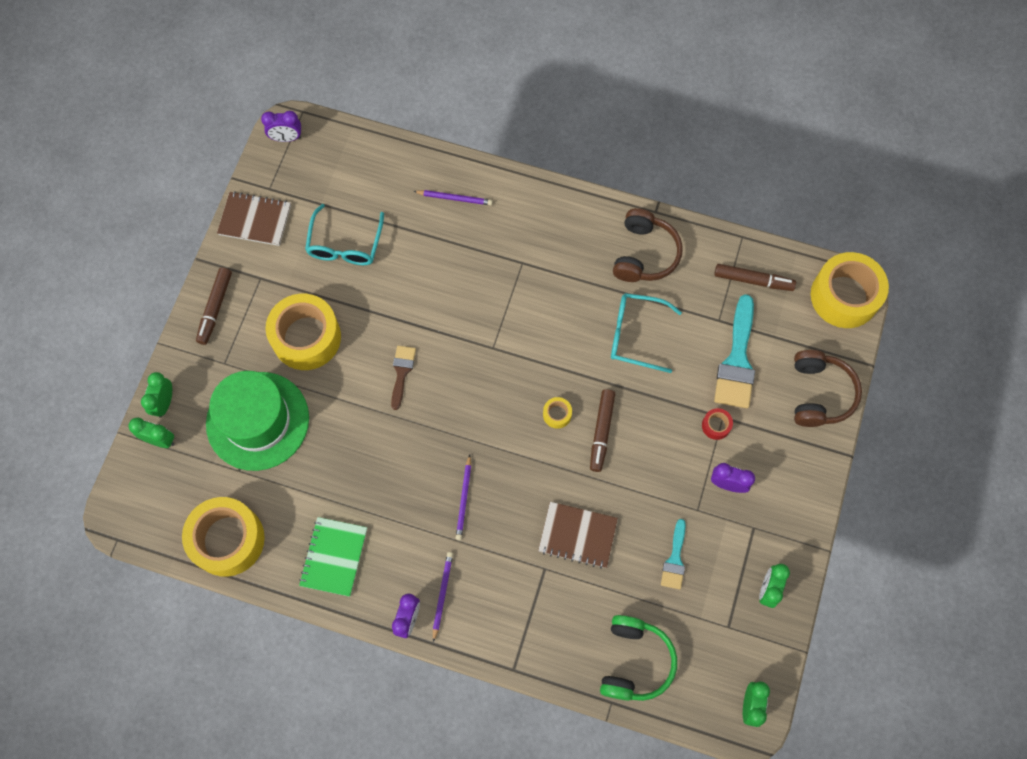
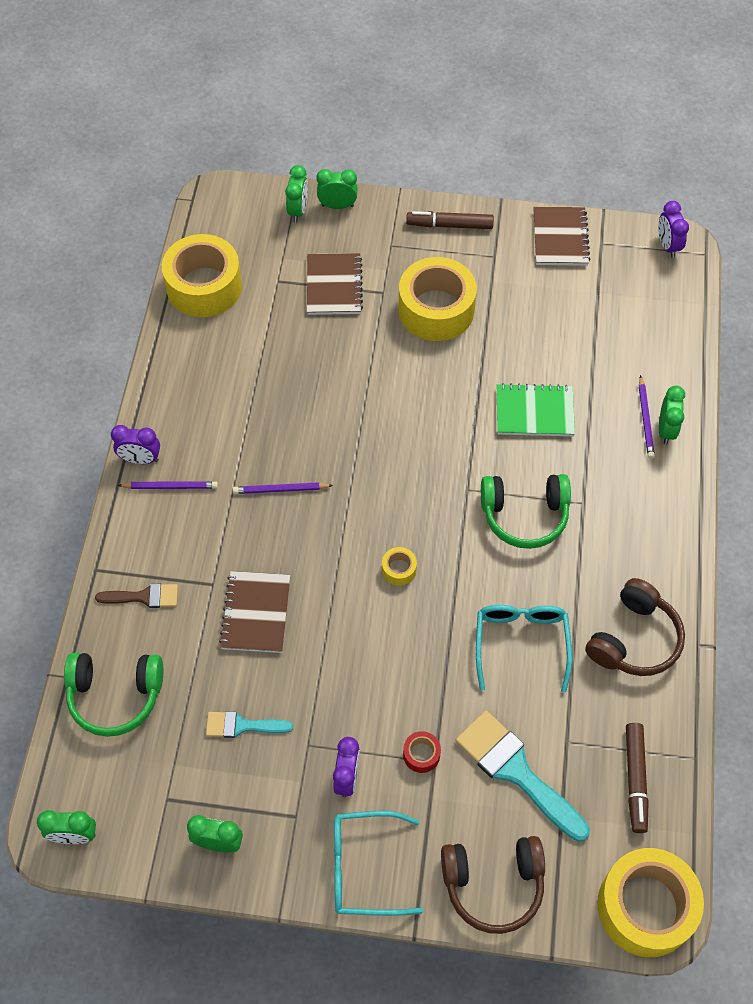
camera: 80 degrees right, 10 degrees down
(257, 421) = (334, 286): green hat -> brown notebook
(334, 557) = (198, 380): green notebook -> green notebook (534, 412)
(345, 244) = (555, 324): turquoise glasses -> turquoise glasses (364, 868)
(401, 372) = (416, 404): brown brush -> brown brush (144, 597)
(468, 186) = (666, 430): none -> green clock
(525, 308) = (524, 515): none -> green headphones
(601, 431) = (387, 621): brown marker -> none
(644, 254) = (634, 639): brown headphones -> brown headphones turned 60 degrees counterclockwise
(737, 360) = (516, 771): turquoise brush -> turquoise brush turned 45 degrees clockwise

